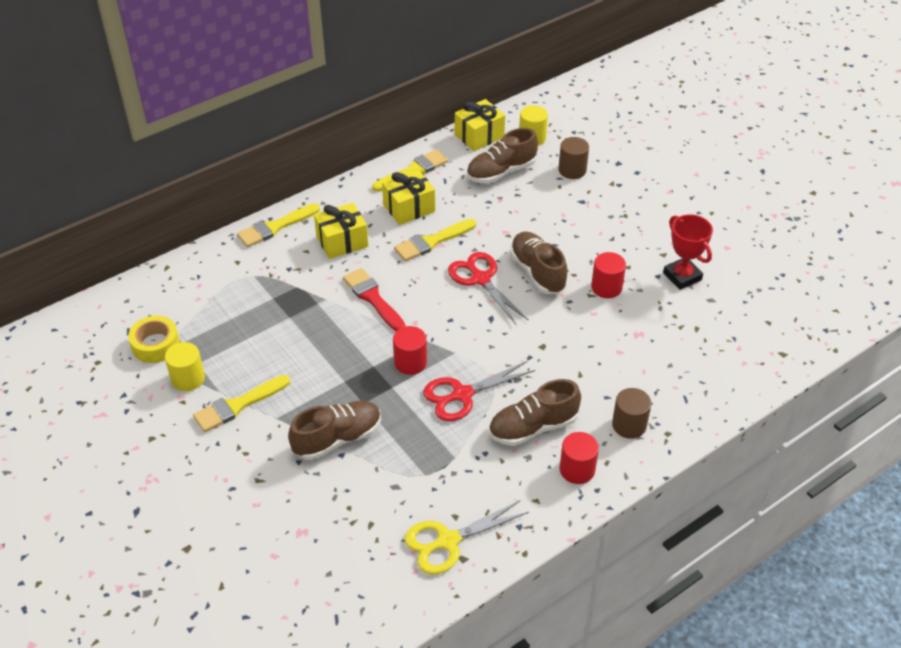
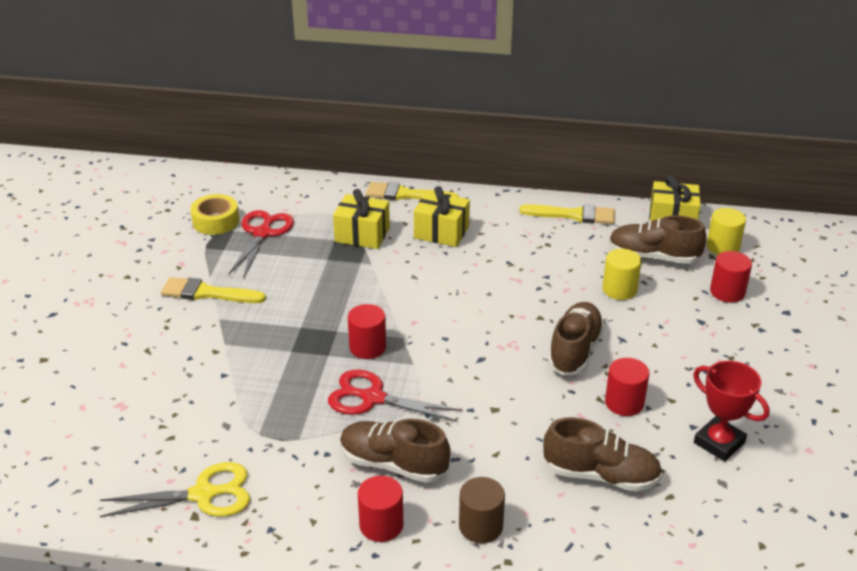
camera: 45 degrees right, 10 degrees down
(188, 378) = (203, 255): yellow cylinder -> yellow cylinder (619, 289)
(337, 439) = (237, 362): brown shoe -> brown shoe (600, 475)
(373, 298) = (406, 284): red brush -> none
(409, 208) = (530, 239): yellow gift -> yellow gift (362, 235)
(432, 242) = (514, 273): yellow brush -> none
(448, 541) = (203, 494): yellow scissors -> yellow scissors turned 150 degrees clockwise
(481, 279) = (515, 325): red scissors -> red scissors (262, 233)
(572, 170) = (727, 292): brown cylinder -> red cylinder
(682, 276) = (719, 443): red trophy -> red trophy turned 60 degrees counterclockwise

